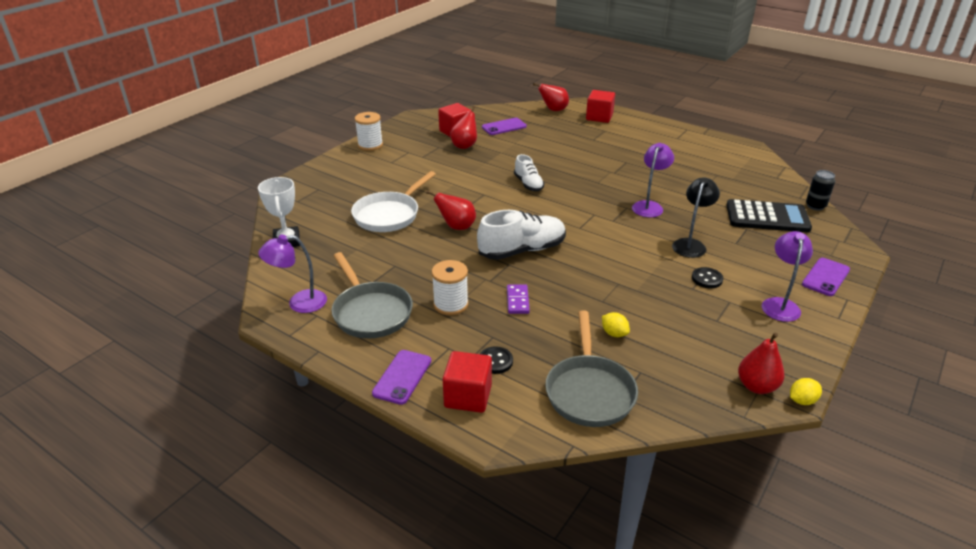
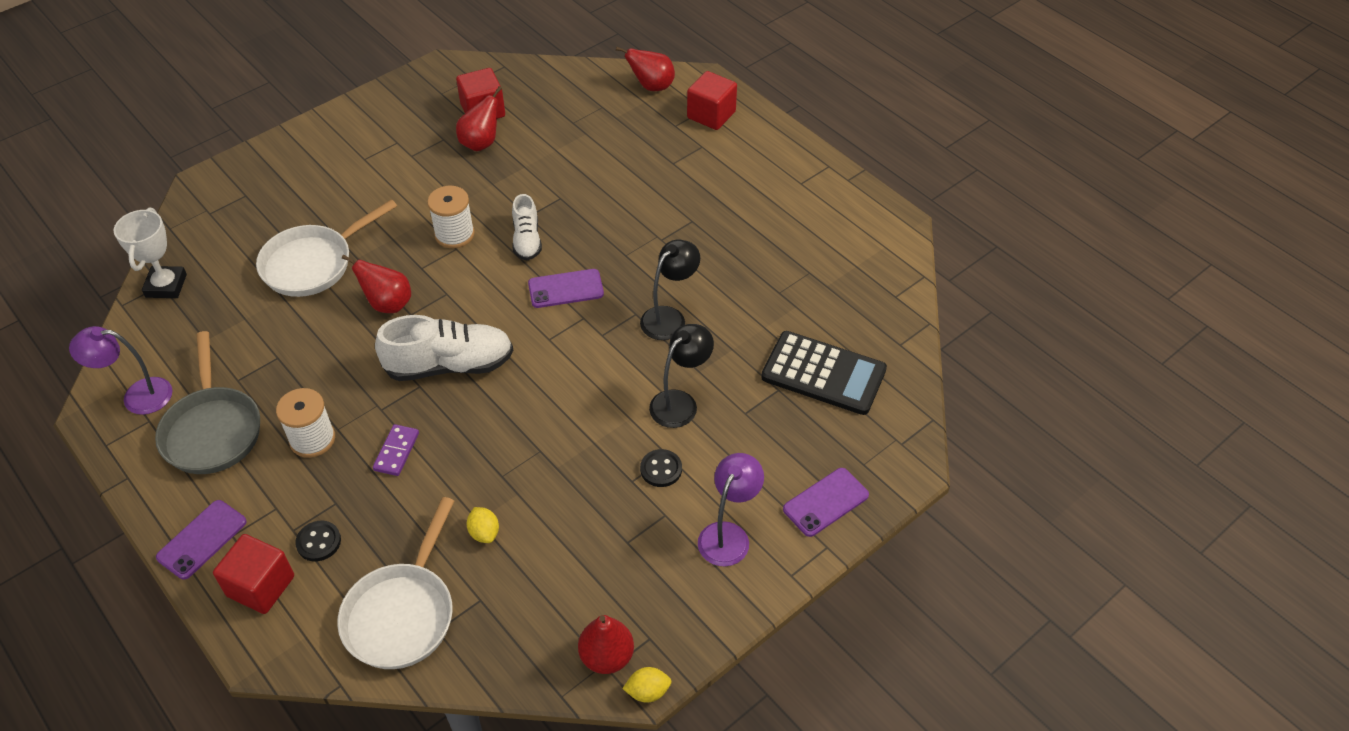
camera: 15 degrees right, 15 degrees up
(370, 145) = (352, 118): white spool -> white spool (454, 234)
(504, 127) = (558, 112): purple phone -> purple phone (566, 289)
(589, 391) = (402, 613): grey pan -> white pan
(649, 206) = (669, 317): purple lamp -> black lamp
(815, 206) = (911, 366): black can -> none

